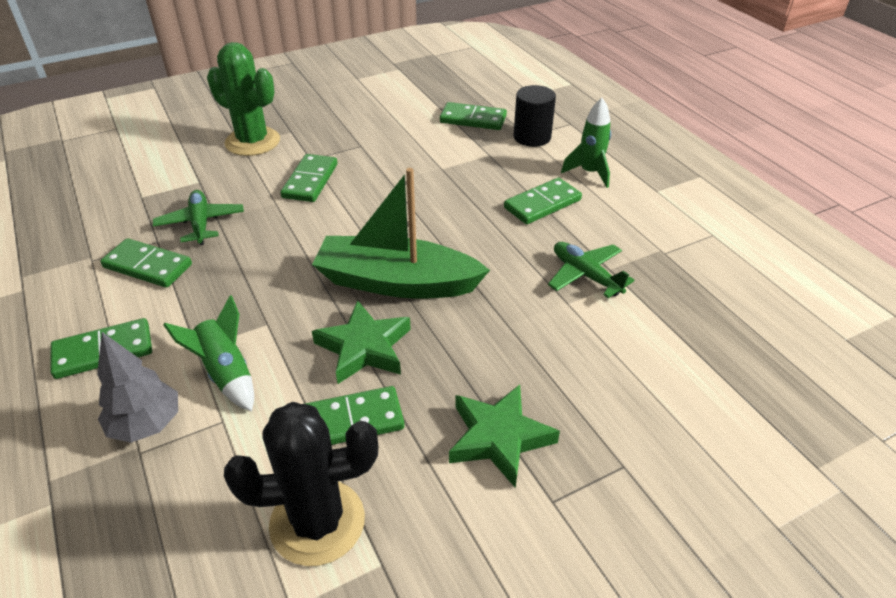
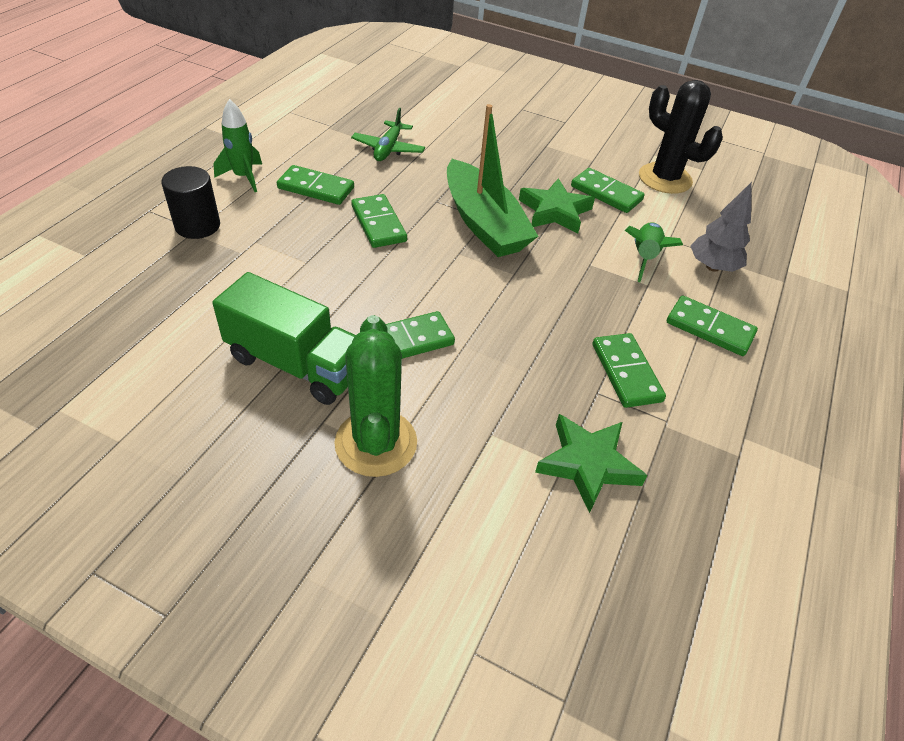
camera: 130 degrees left, 5 degrees up
(201, 223) = (545, 378): green plane -> none
(345, 136) = (296, 364): none -> green truck
(473, 119) = (183, 278): green domino -> green domino (379, 224)
(499, 438) = (552, 144): green star -> green star (588, 464)

